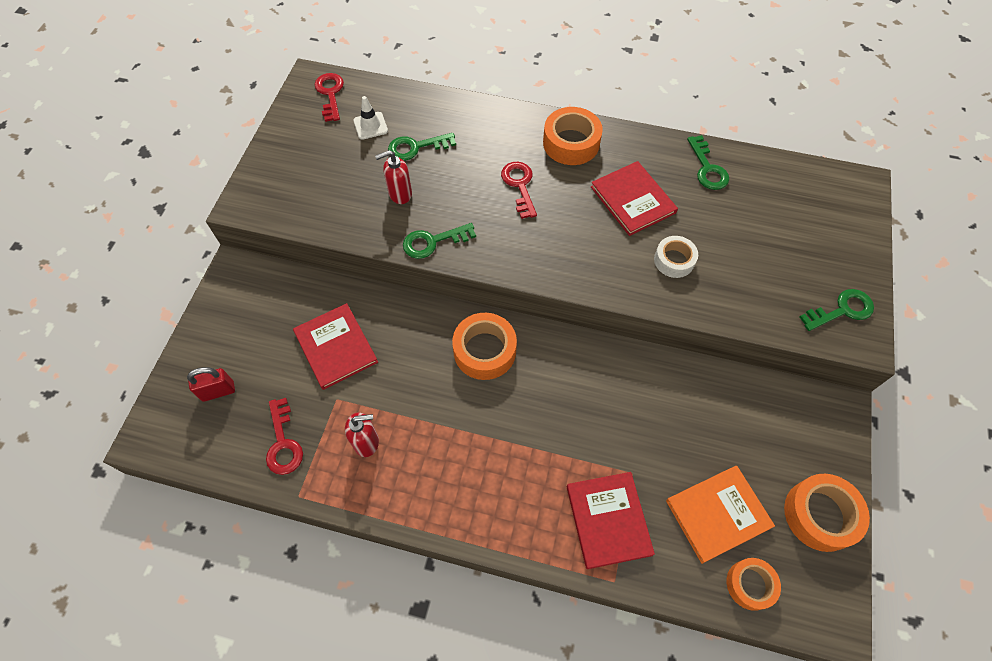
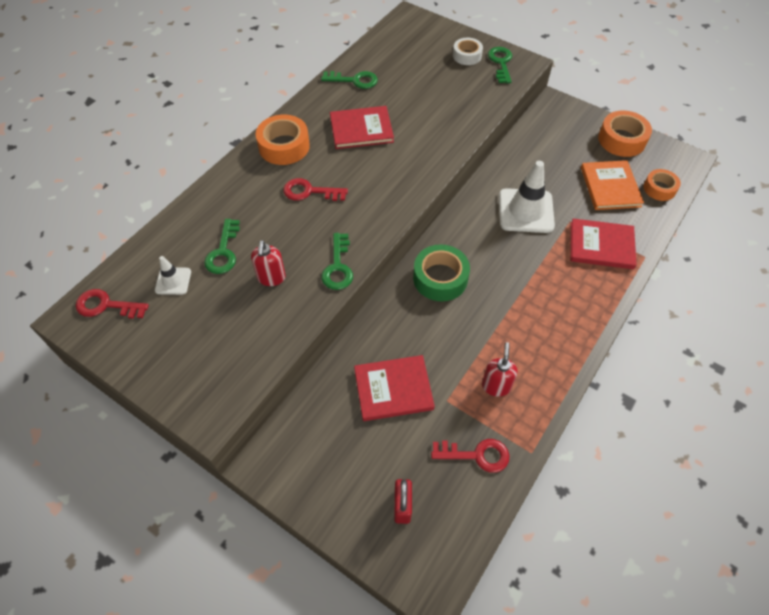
camera: 70 degrees left, 5 degrees down
(484, 351) = (440, 278): orange tape -> green tape
(623, 416) = (526, 211): none -> white traffic cone
(674, 260) = (427, 126): white tape -> white tape (467, 56)

